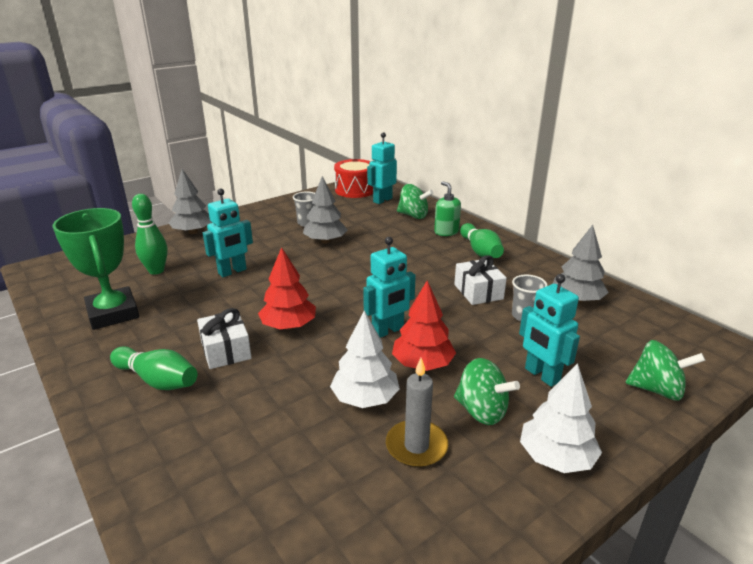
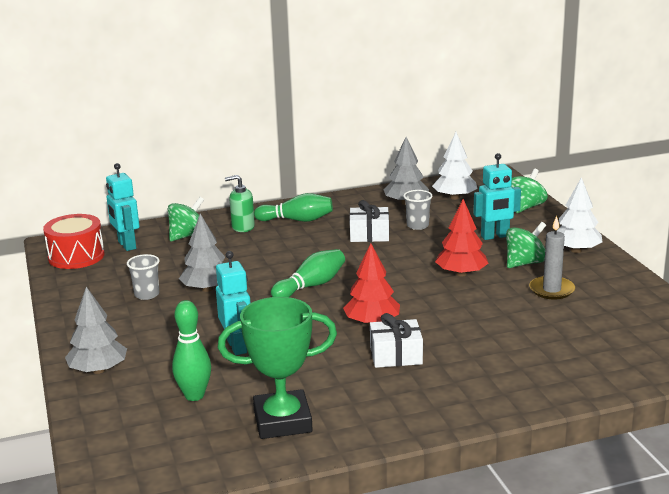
camera: 70 degrees left, 5 degrees down
(157, 380) = (426, 390): green bowling pin -> green bowling pin (311, 286)
(365, 398) = (493, 301): white tree -> white tree (454, 197)
(388, 331) = (407, 280): turquoise robot -> none

